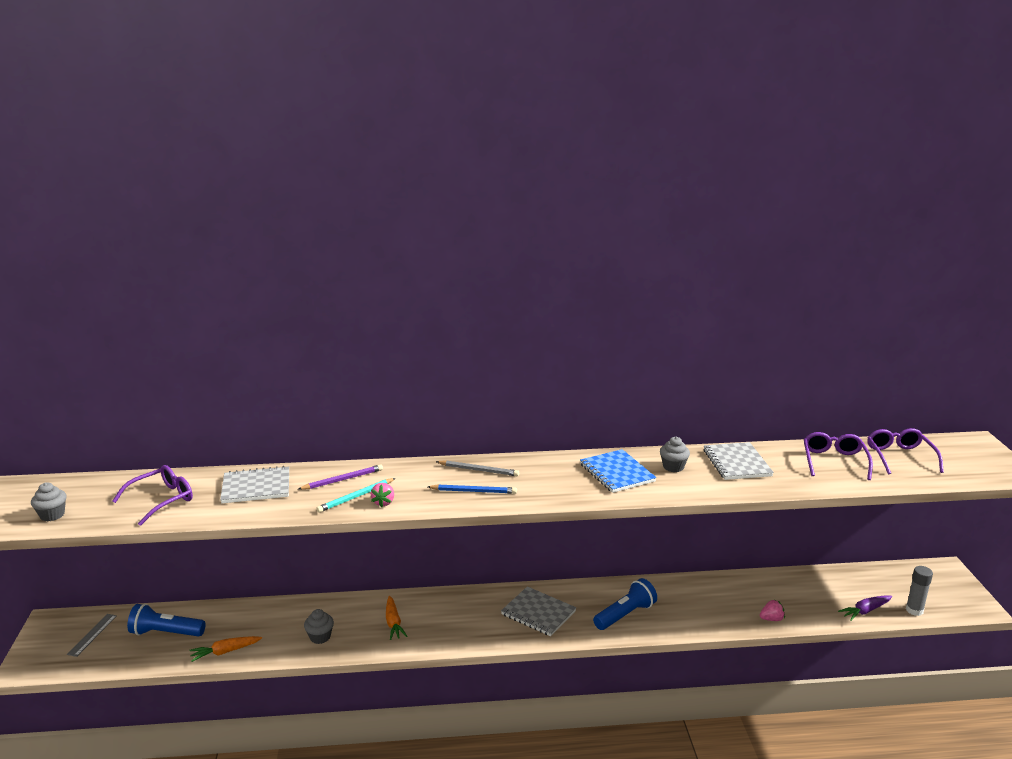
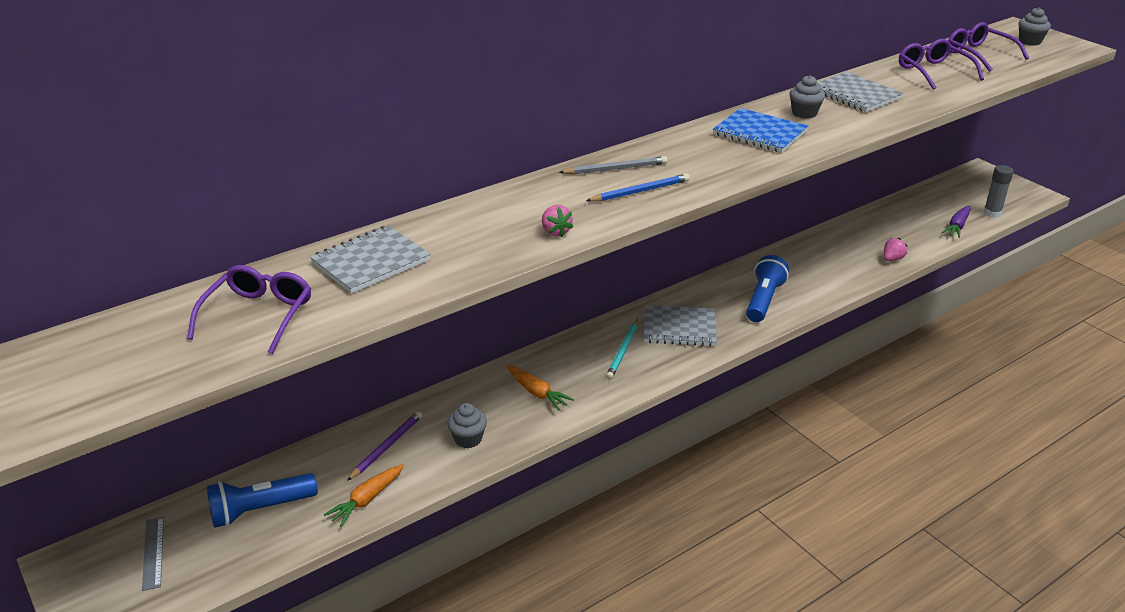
camera: 30 degrees left, 10 degrees up
(52, 515) = (112, 385): grey cupcake -> grey cupcake (1030, 41)
(343, 479) = (471, 222): purple pencil -> purple pencil (386, 447)
(356, 497) = (514, 236): turquoise pencil -> turquoise pencil (623, 351)

